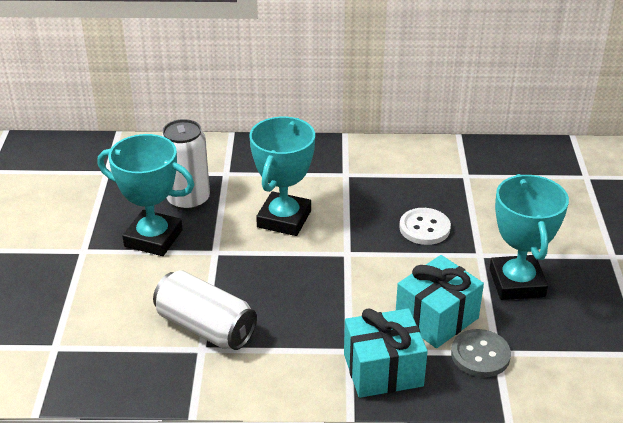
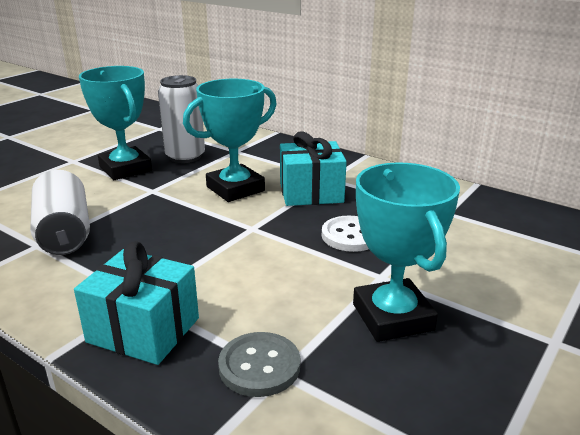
camera: 35 degrees right, 10 degrees down
(436, 318) = (261, 310): turquoise gift -> turquoise gift (311, 193)
(517, 283) = (392, 317): turquoise trophy -> turquoise trophy turned 45 degrees counterclockwise

